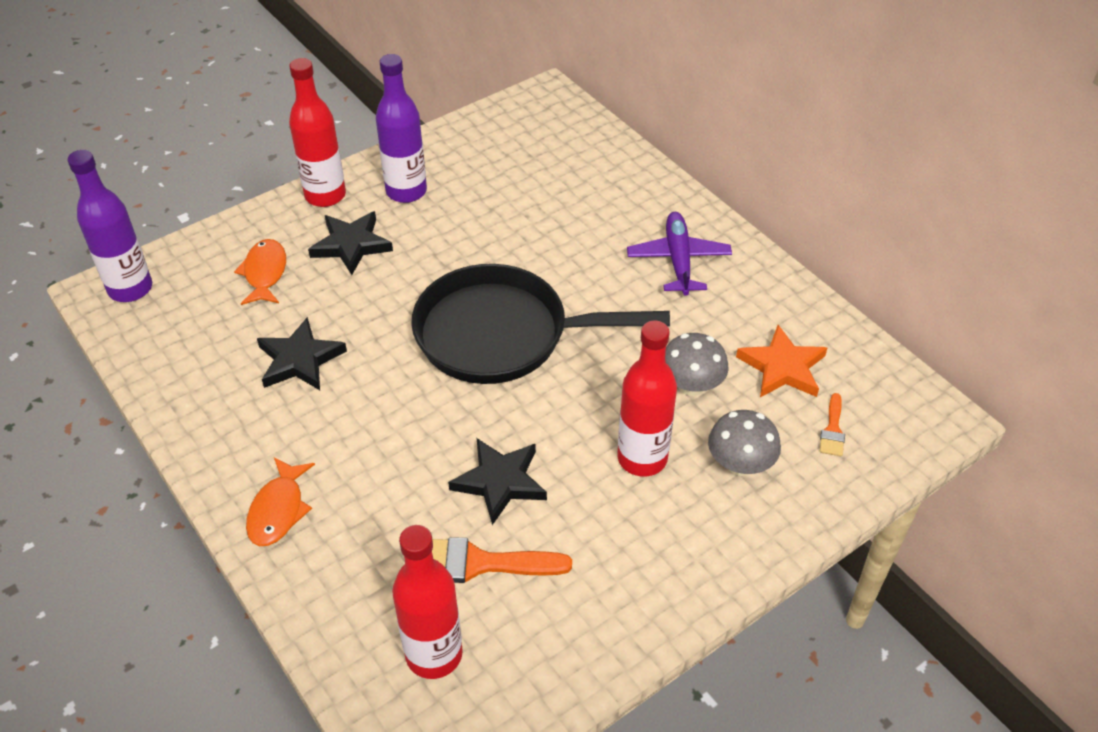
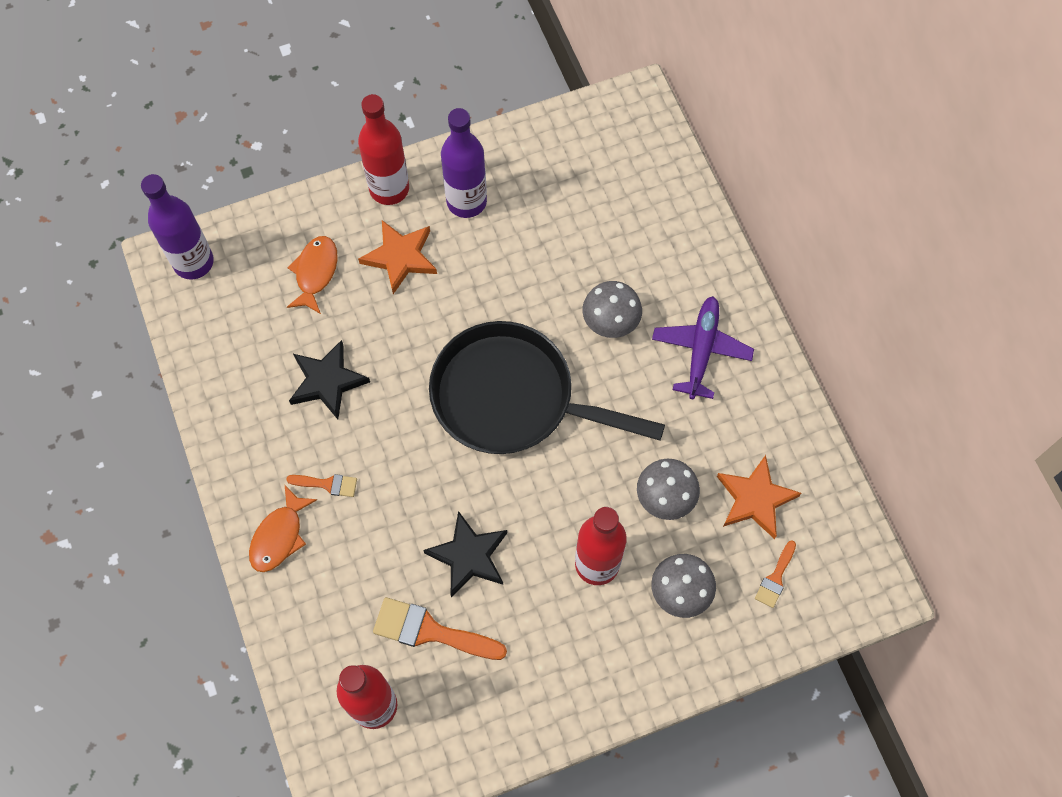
camera: 15 degrees right, 20 degrees up
(322, 450) = (327, 484): none -> orange brush
(351, 245) = (400, 257): black star -> orange star
(581, 255) = (610, 321): none -> grey mushroom

